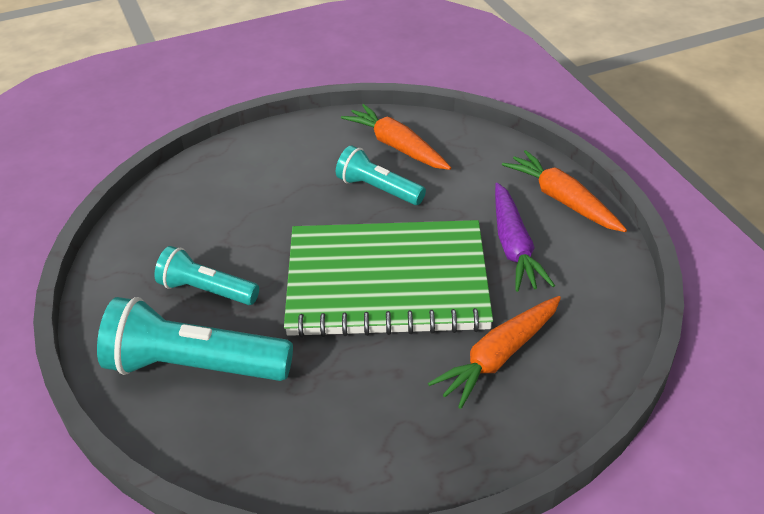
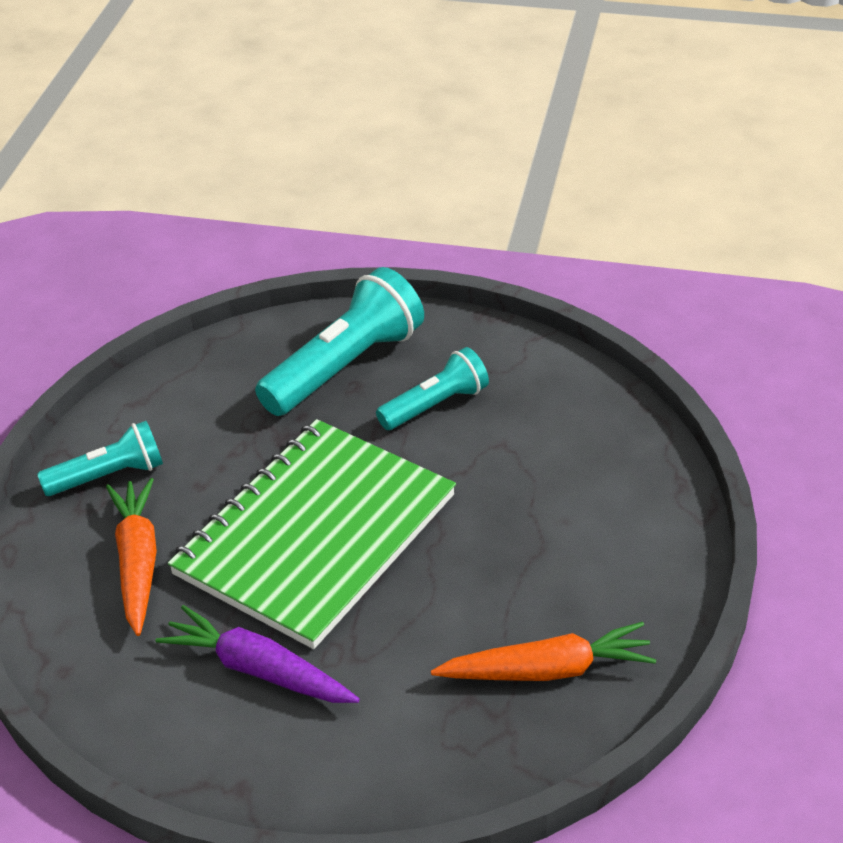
camera: 125 degrees right, 0 degrees up
(378, 189) = (474, 605): turquoise flashlight -> turquoise flashlight (109, 475)
(562, 200) = (284, 773): orange carrot -> none

